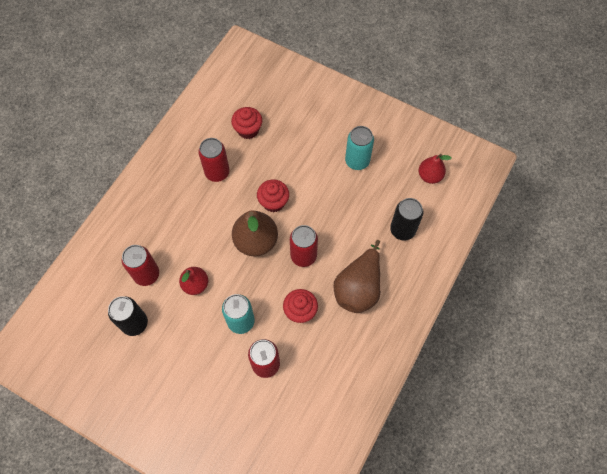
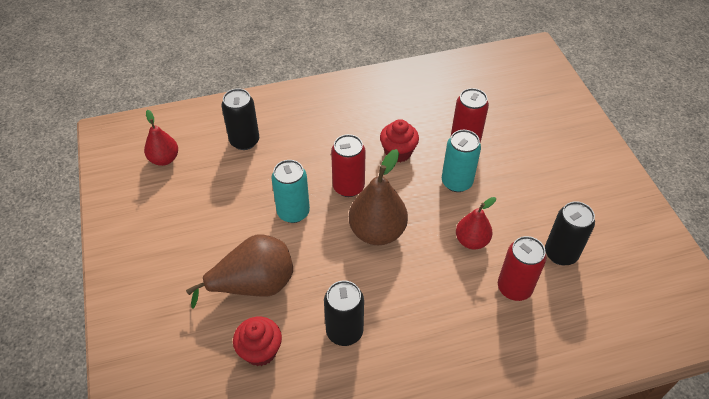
camera: 135 degrees left, 15 degrees down
(217, 172) = (344, 331): red can -> black can
(273, 202) = (322, 252): red cupcake -> none
(357, 161) = (201, 222): turquoise can -> turquoise can (293, 212)
(358, 288) = (332, 132): brown pear -> brown pear (253, 285)

